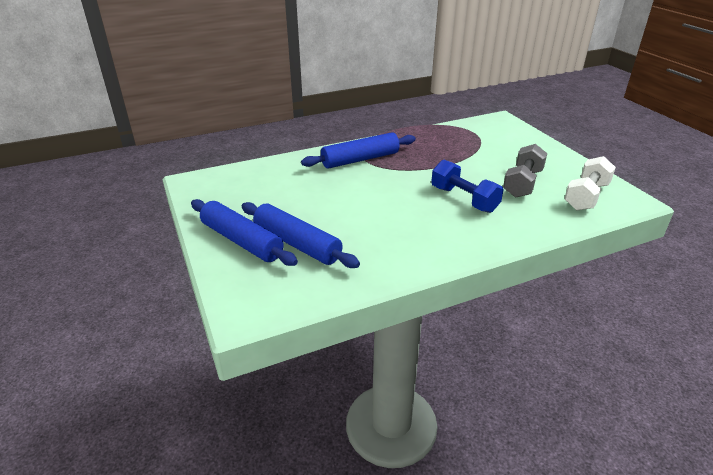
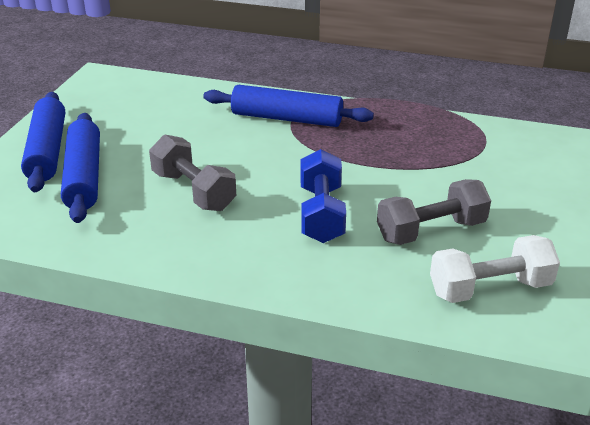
camera: 40 degrees right, 0 degrees up
(379, 219) = (193, 191): none -> grey dumbbell

